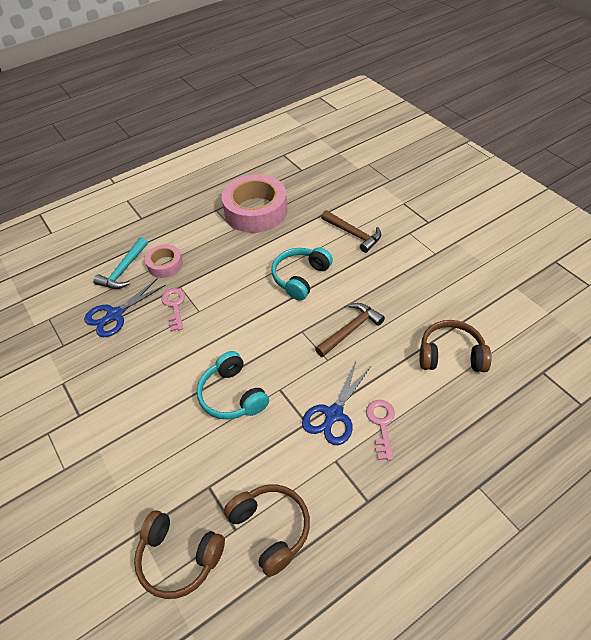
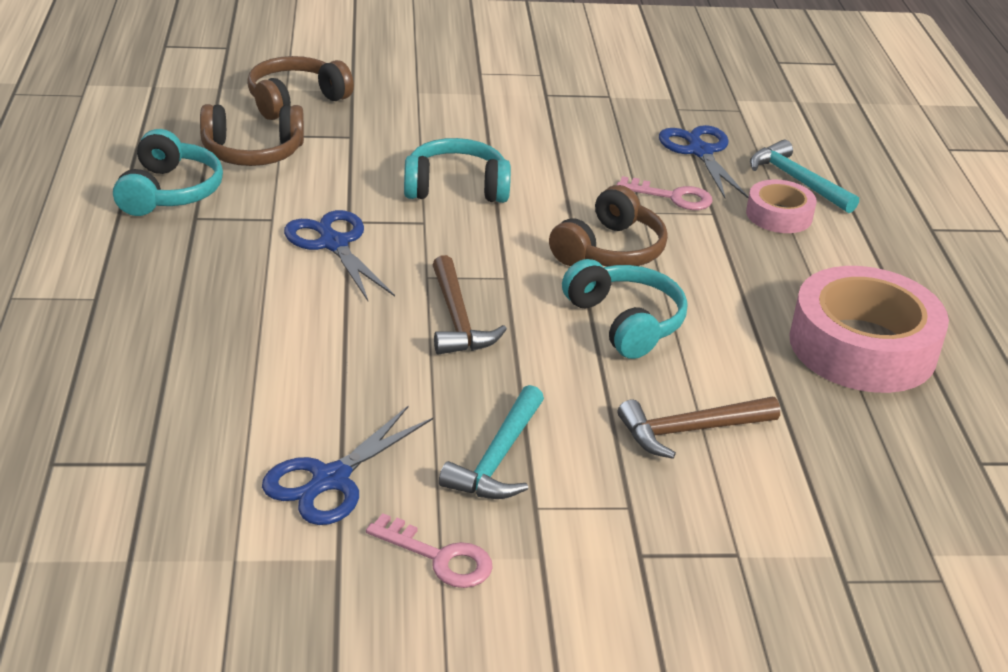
camera: 115 degrees right, 15 degrees down
(354, 539) = (169, 192): none -> turquoise headphones
(381, 424) = (271, 271): pink key -> pink key (439, 557)
(422, 274) = (498, 459): none -> turquoise hammer
(451, 355) = (296, 388): brown headphones -> brown headphones (609, 250)
(485, 311) = (331, 479): none -> blue scissors

